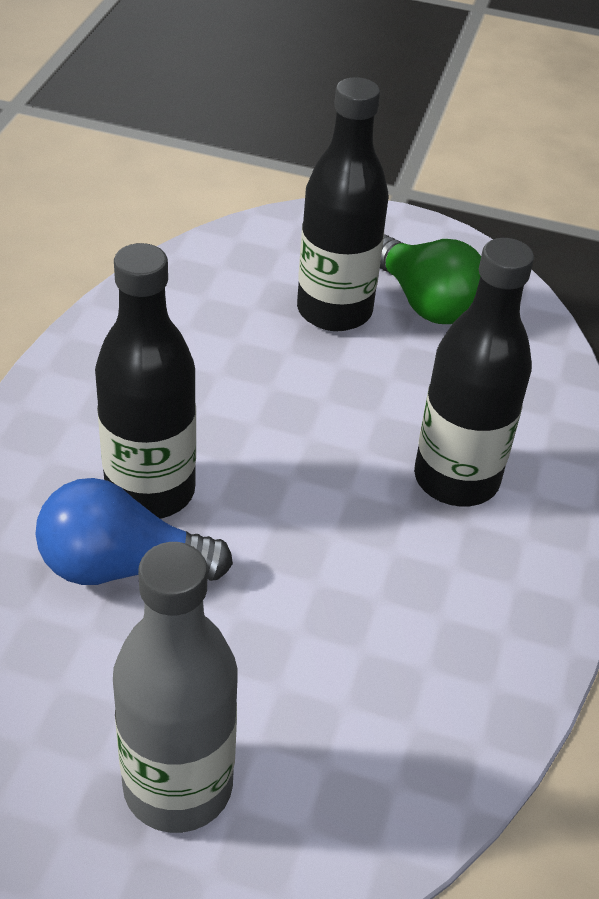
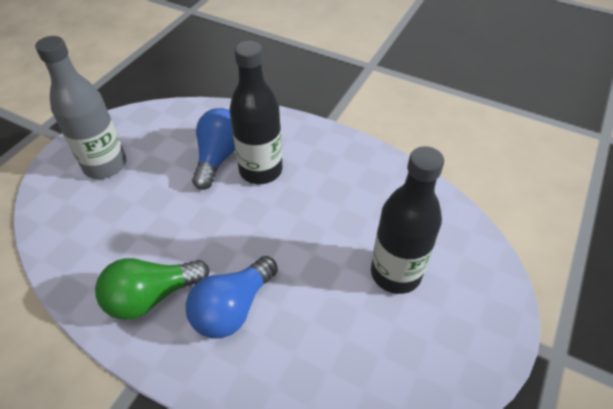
camera: 105 degrees right, 5 degrees up
(425, 302) = (405, 333): green light bulb -> green light bulb (152, 296)
(456, 479) = (233, 308): black bottle -> blue light bulb

